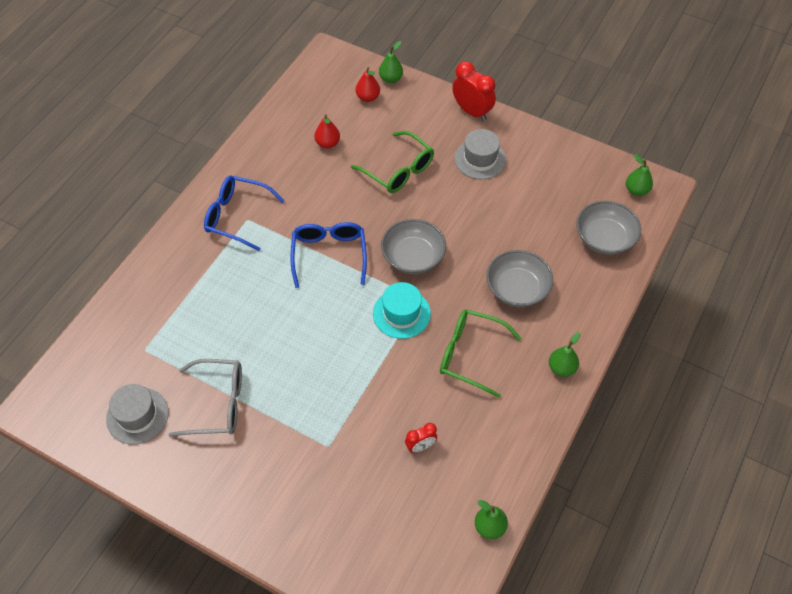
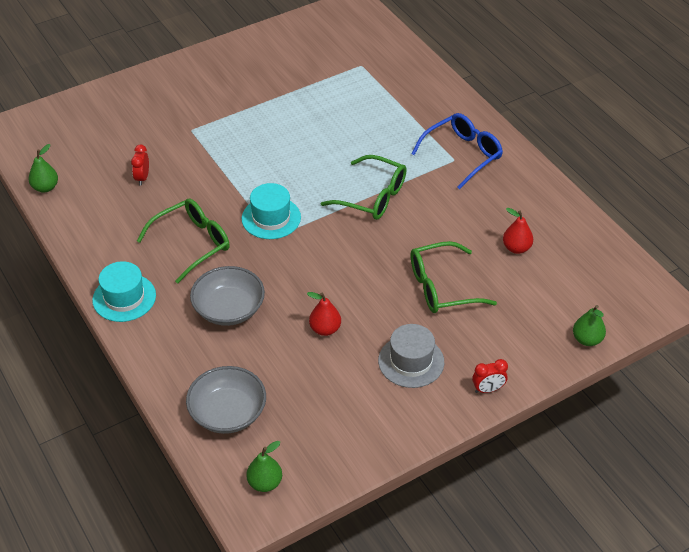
camera: 120 degrees right, 10 degrees down
(137, 416) = (305, 47): grey hat -> none
(218, 404) = (279, 87): grey glasses -> none
(329, 254) = (373, 197): blue glasses -> green glasses
(368, 97) = (567, 307): red pear -> red pear (325, 329)
(413, 257) = (325, 251): grey bowl -> none
(472, 111) = (488, 389): red clock -> red clock, size x0.56
(561, 368) = (124, 298): green pear -> turquoise hat

